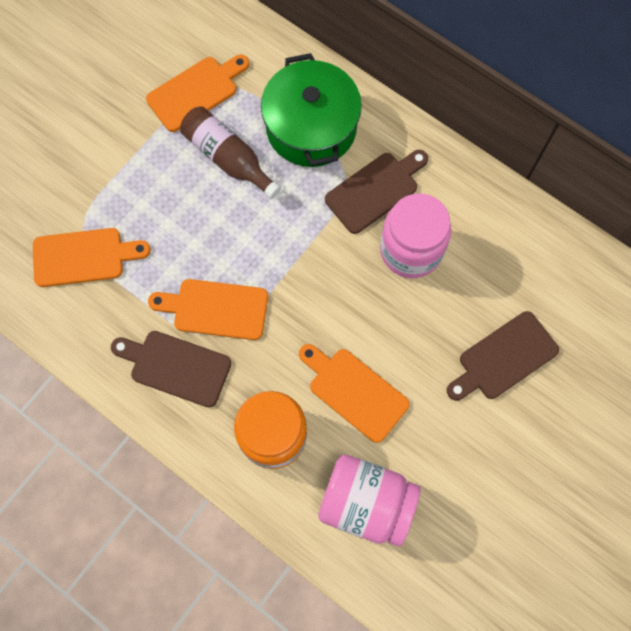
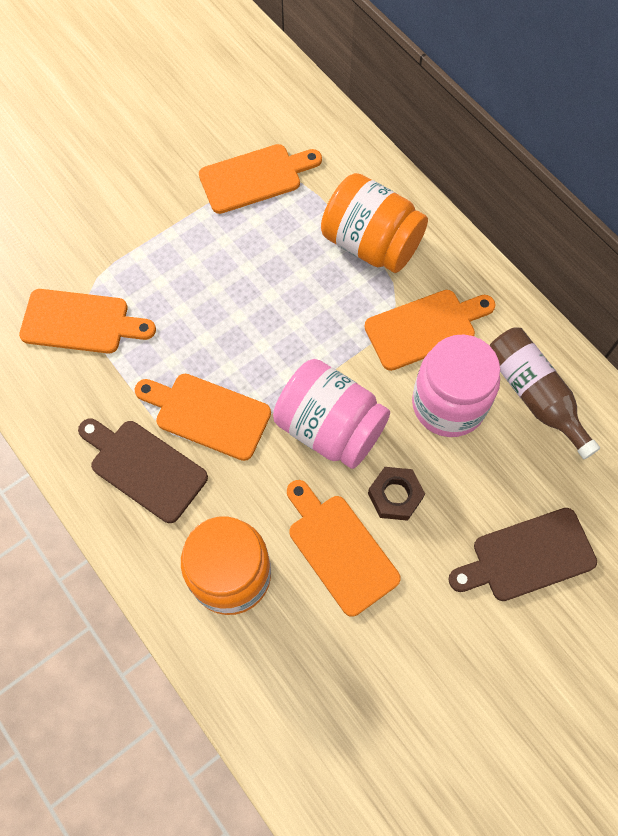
camera: 15 degrees right, 5 degrees down
(228, 158) = (269, 255): brown bottle -> brown bottle (534, 395)
(311, 127) = (371, 243): green pot -> orange jar
(366, 503) = (317, 685): pink jar -> pink jar (330, 427)
(375, 190) = (425, 328): brown cutting board -> orange cutting board
(387, 337) = (395, 496): none -> brown nut

